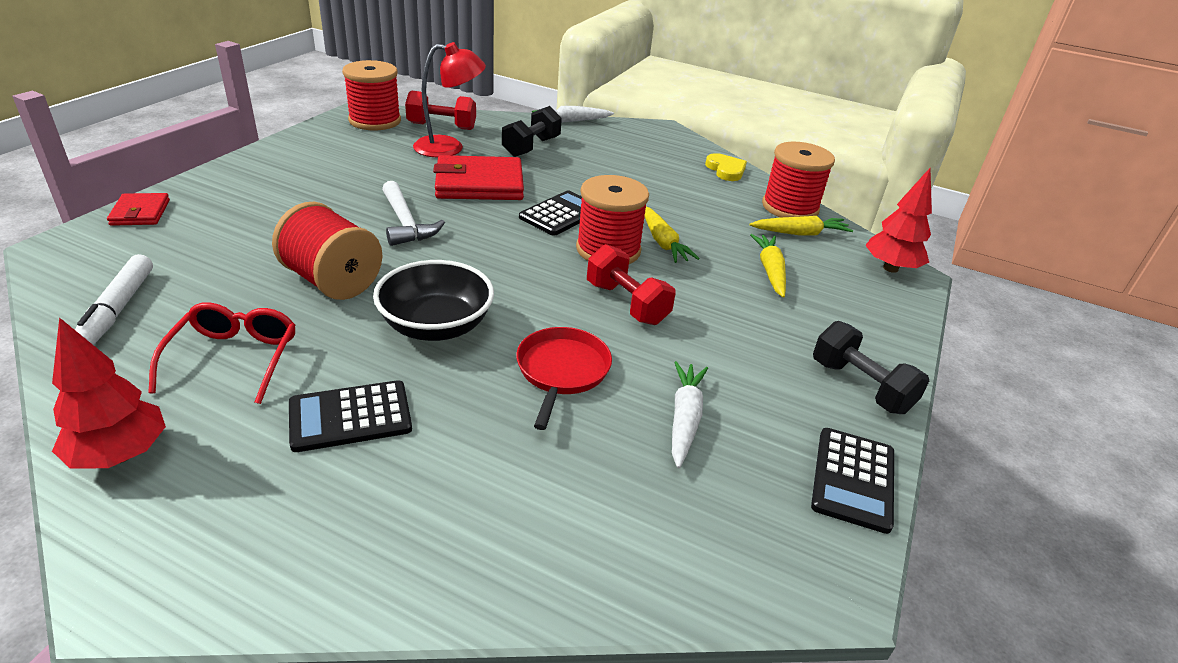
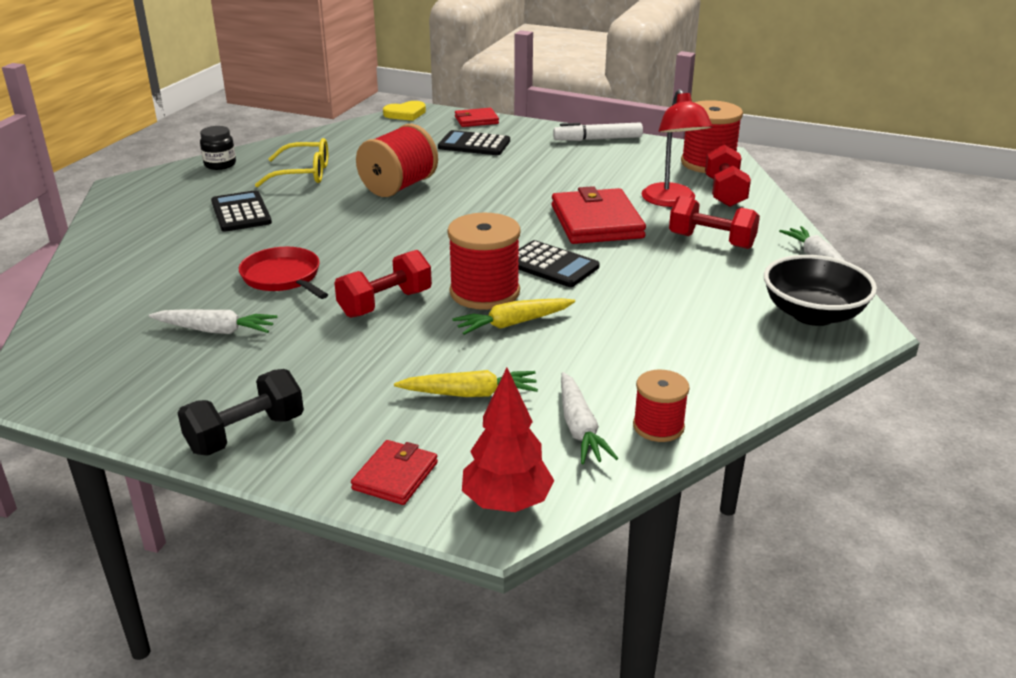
camera: 90 degrees right, 5 degrees down
(118, 309) = (355, 138): white marker -> white marker (598, 139)
(120, 455) = (220, 164): red tree -> black jar
(234, 358) = (303, 174): red glasses -> yellow glasses
(406, 223) = (498, 200): white hammer -> none
(436, 326) = (342, 227): black bowl -> black bowl (813, 314)
(531, 147) = (711, 241): black dumbbell -> red dumbbell
(562, 371) = (283, 277): red pan -> red pan turned 135 degrees counterclockwise
(726, 170) = (752, 376): yellow heart -> yellow heart (405, 114)
(790, 207) = (658, 426): red spool -> red spool, size x0.59
(800, 233) = (579, 428): yellow carrot -> white carrot
(853, 479) = (121, 411): black calculator -> black calculator (474, 144)
(882, 310) = (395, 476): none -> red wallet

